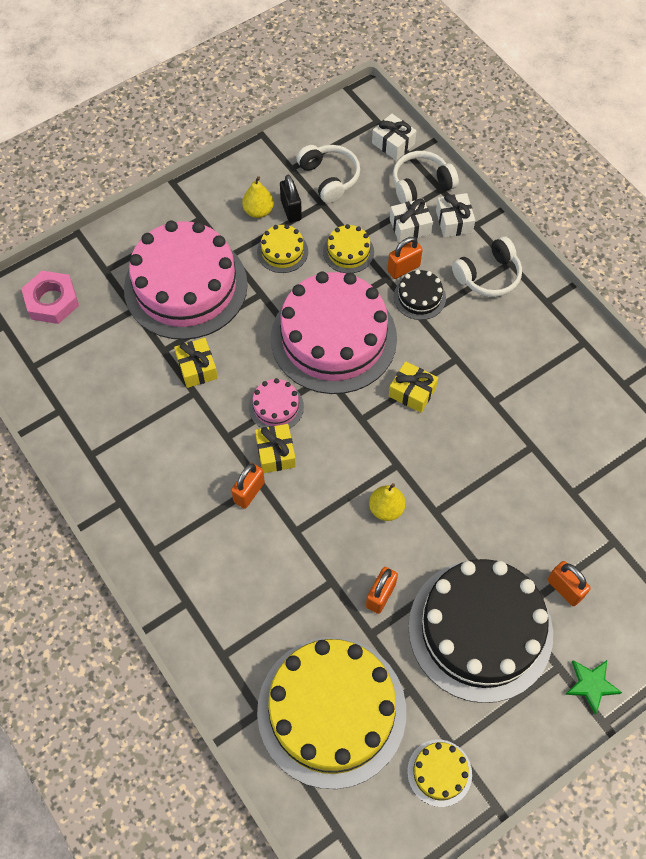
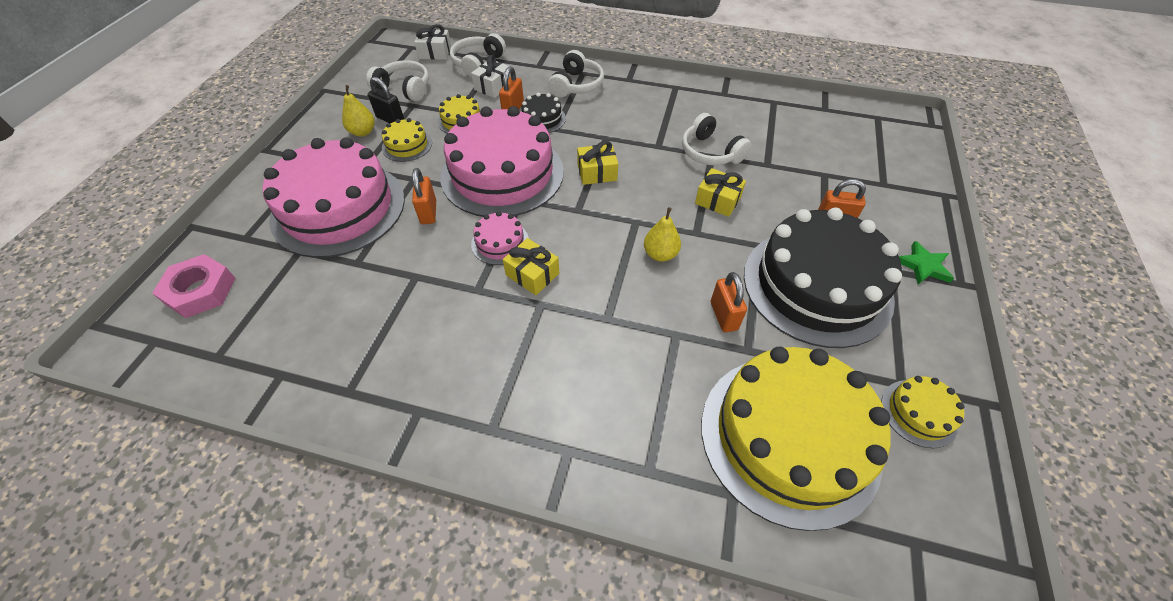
camera: 40 degrees left, 10 degrees down
(197, 368) = (401, 257): yellow gift -> yellow gift (717, 200)
(249, 492) = (537, 317): orange padlock -> orange padlock (428, 212)
(454, 221) = (522, 70): white gift -> none
(534, 442) = (710, 152): none -> white headphones

